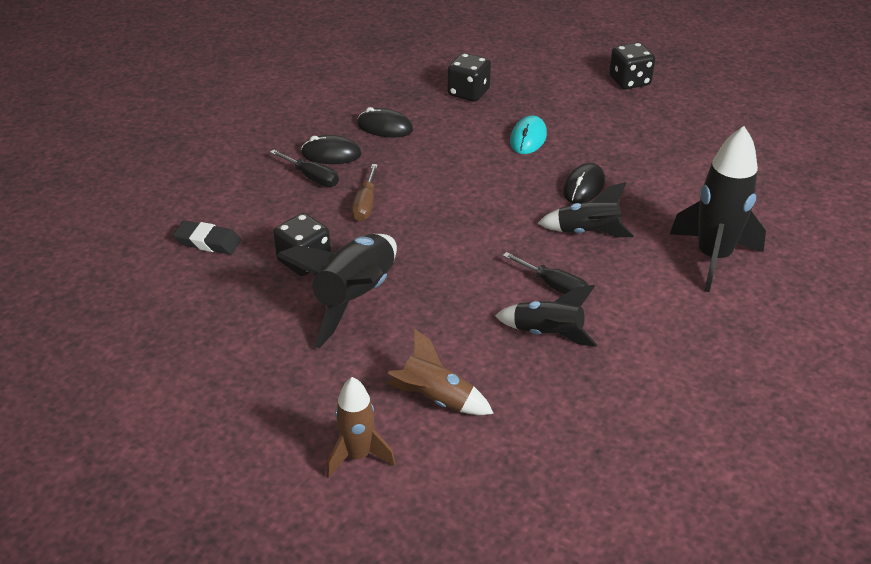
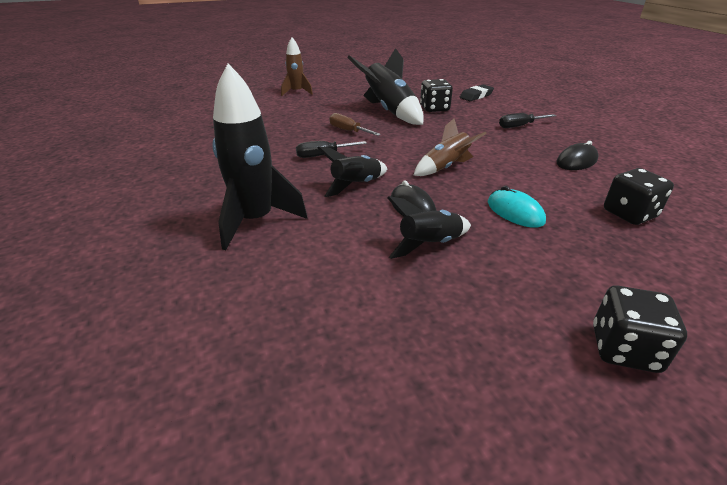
camera: 125 degrees right, 5 degrees down
(331, 154) = (546, 136): black mouse -> none
(365, 205) = (473, 132): brown screwdriver -> brown screwdriver (348, 131)
(436, 399) = (298, 109): brown rocket -> brown rocket (445, 167)
(547, 334) = (292, 141): black rocket -> black rocket (429, 244)

